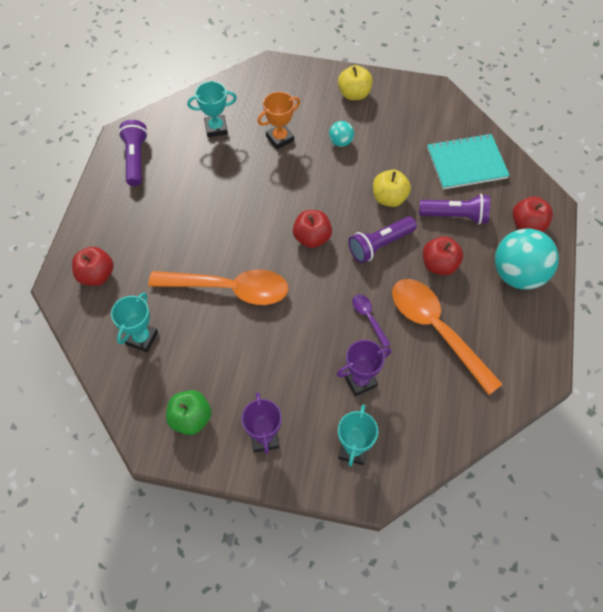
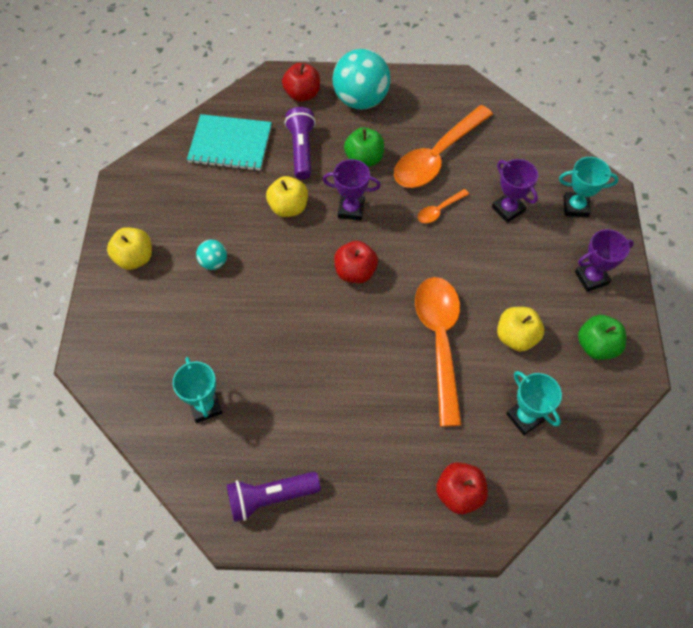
camera: 100 degrees left, 0 degrees up
(142, 338) = (525, 417): turquoise trophy -> turquoise trophy turned 45 degrees clockwise
(218, 351) = (516, 337): none -> yellow apple
(280, 138) = (215, 328): orange trophy -> none
(368, 317) = (439, 210): purple spoon -> orange spoon
(380, 245) = (351, 209): purple flashlight -> purple trophy
(439, 265) = (364, 159): red apple -> green apple
(466, 163) = (230, 144): turquoise notebook -> turquoise notebook turned 60 degrees counterclockwise

